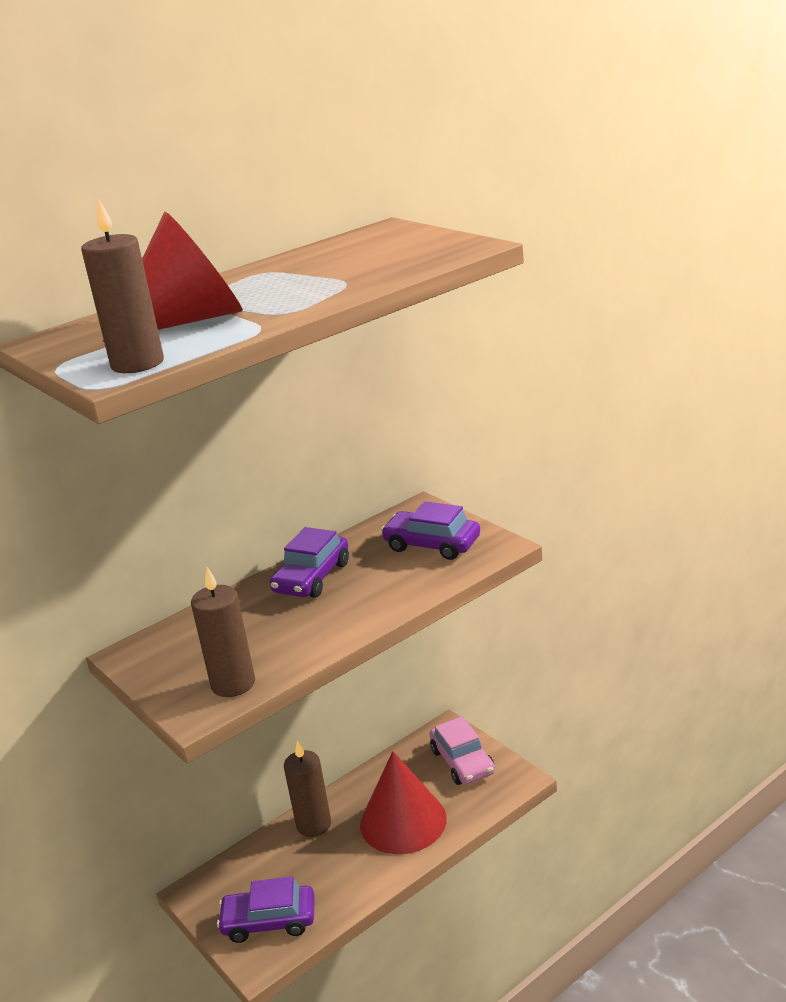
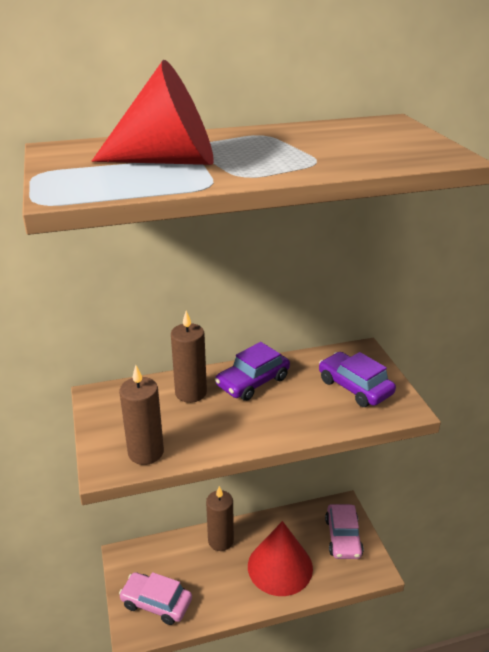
camera: 20 degrees right, 5 degrees up
(137, 364) = (90, 189): brown candle -> brown candle (191, 393)
(269, 921) = (156, 603): purple car -> pink car

